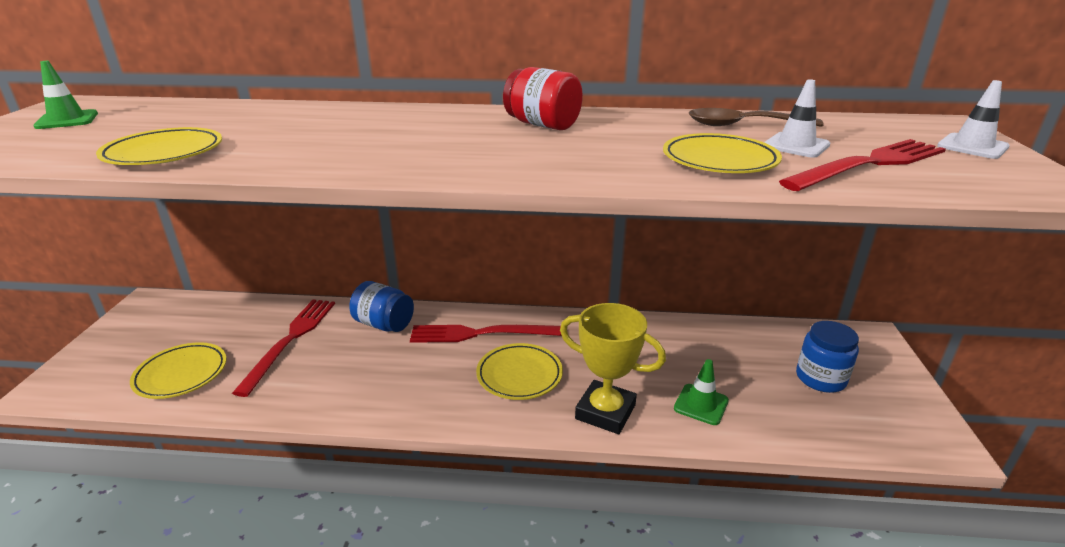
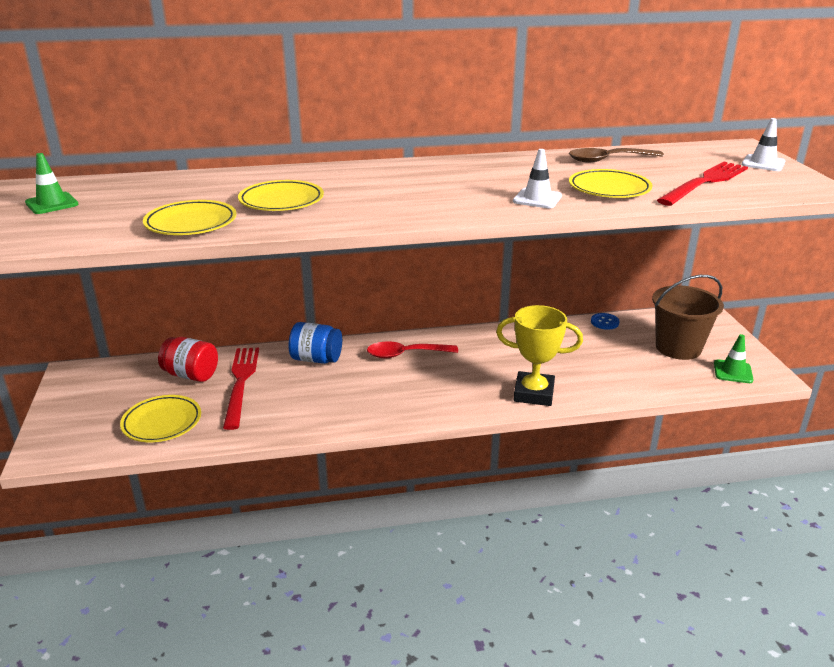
camera: 15 degrees left, 0 degrees up
(481, 334) = (405, 354): red fork -> red spoon
(519, 375) = (454, 379): yellow plate -> yellow plate (281, 201)
(542, 125) = (463, 172): red jar -> red jar (191, 375)
(701, 404) = (600, 378): green traffic cone -> green traffic cone (733, 372)
(735, 328) = (604, 322): none -> blue button
(796, 145) = (652, 173): white traffic cone -> white traffic cone (537, 199)
(820, 378) = (678, 348): blue jar -> brown bucket

